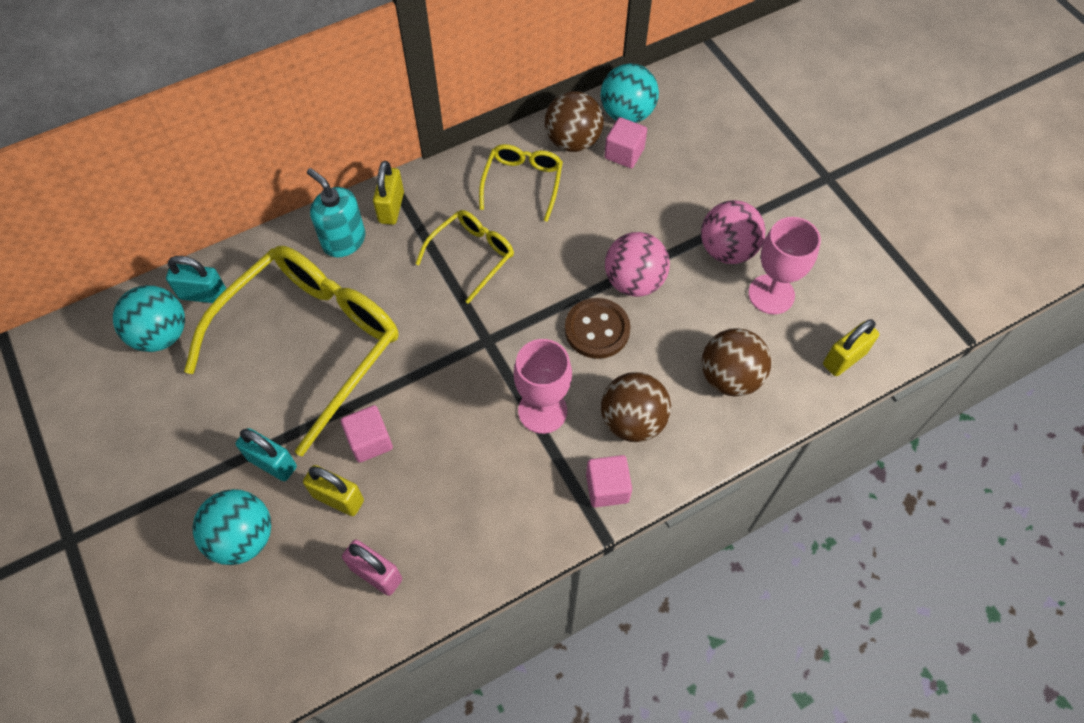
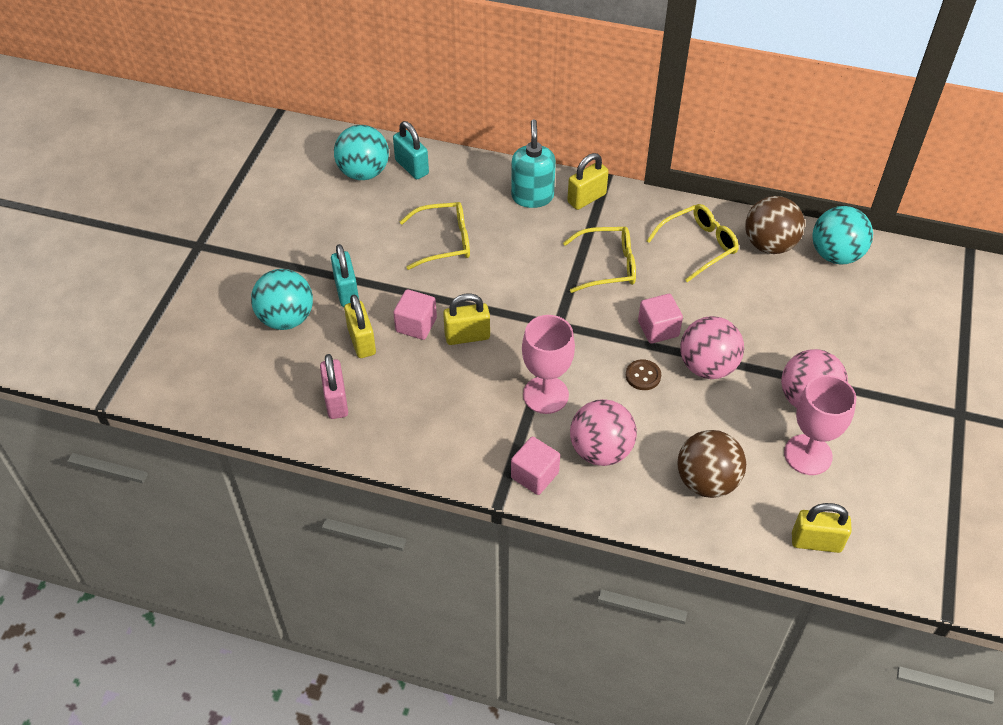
camera: 45 degrees right, 10 degrees down
(310, 343) = (444, 241): yellow glasses -> yellow glasses, size x0.49
(425, 414) = (467, 336): none -> yellow padlock
(597, 329) = (643, 376): brown button -> brown button, size x0.56
(624, 153) = (801, 279): pink cube -> pink cube (658, 329)
(632, 421) = (601, 450): brown ball -> pink ball

